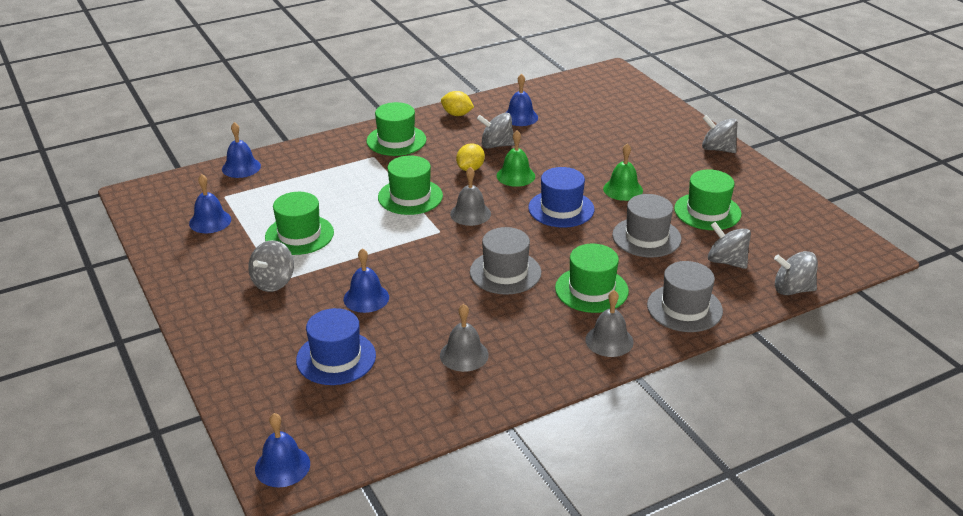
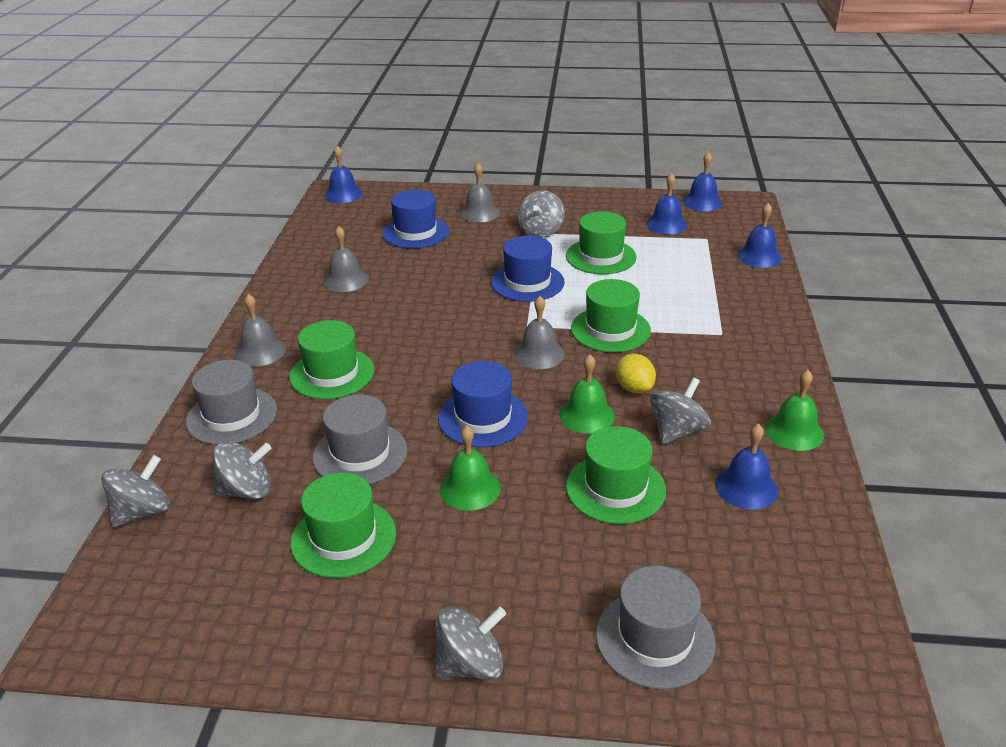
camera: 125 degrees right, 0 degrees up
(260, 335) = (479, 213): none -> grey bell
(273, 282) = (541, 231): grey spinning top -> grey spinning top turned 135 degrees counterclockwise
(366, 298) = (470, 261): blue bell -> blue bell (702, 202)
(375, 254) = (527, 282): none -> blue hat
(396, 140) = (750, 360): green hat -> green hat (615, 488)
(457, 114) = (794, 431): yellow lemon -> green bell
(505, 272) = (419, 337): grey hat -> grey hat (655, 638)

